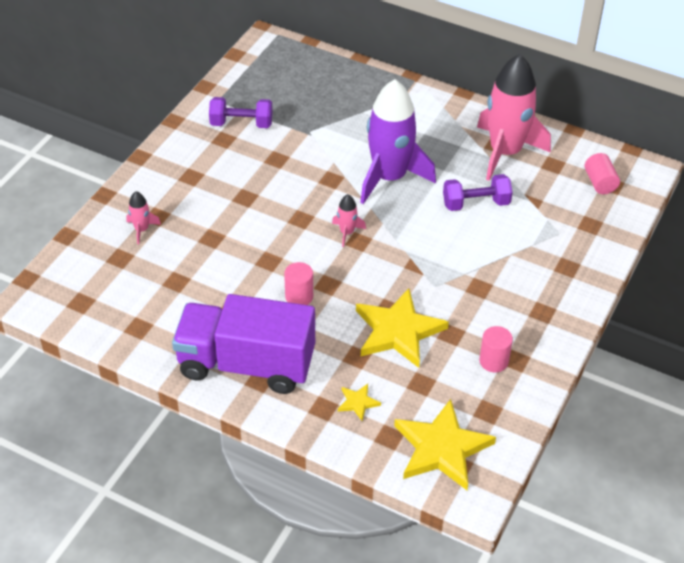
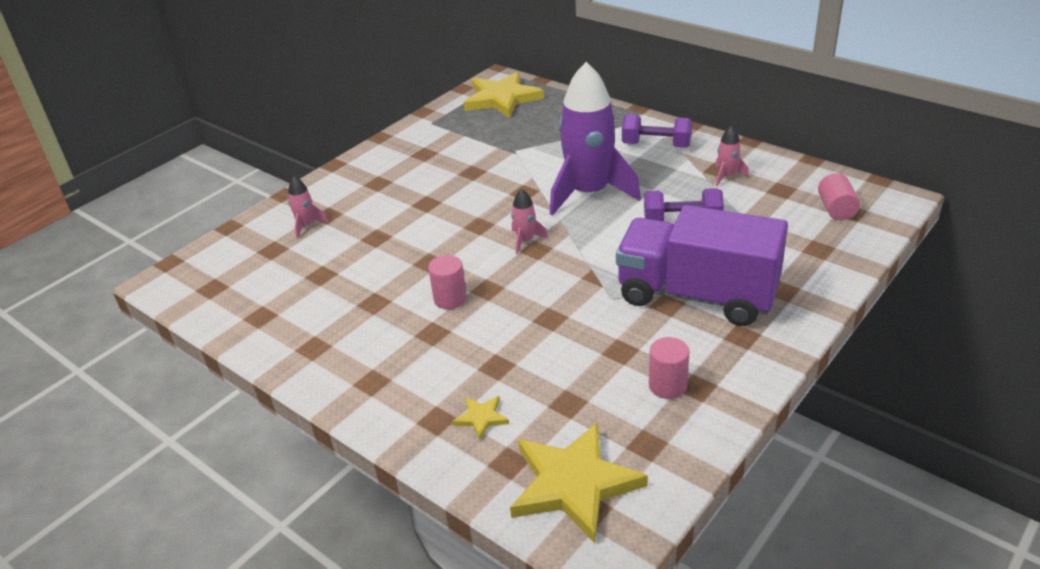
camera: 15 degrees right, 10 degrees down
(241, 124) = (447, 142): purple dumbbell -> purple dumbbell (656, 145)
(246, 364) = (363, 363): purple truck -> purple truck (696, 295)
(398, 331) = (555, 343): yellow star -> yellow star (502, 99)
(505, 152) = (727, 176): pink rocket -> pink rocket, size x0.41

